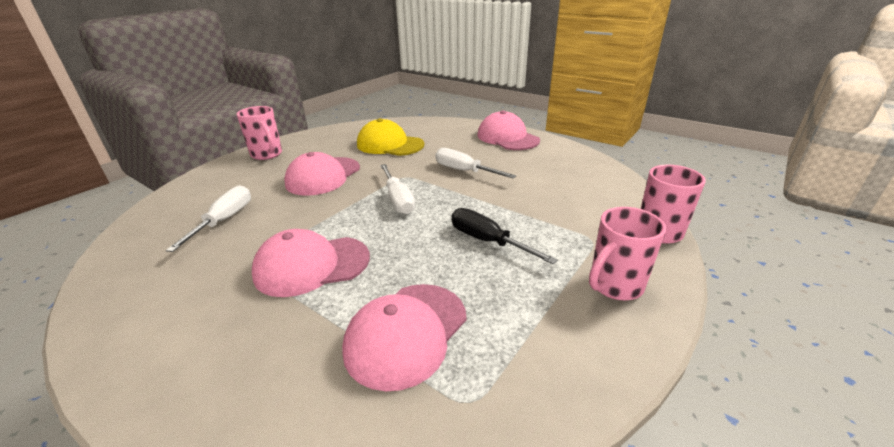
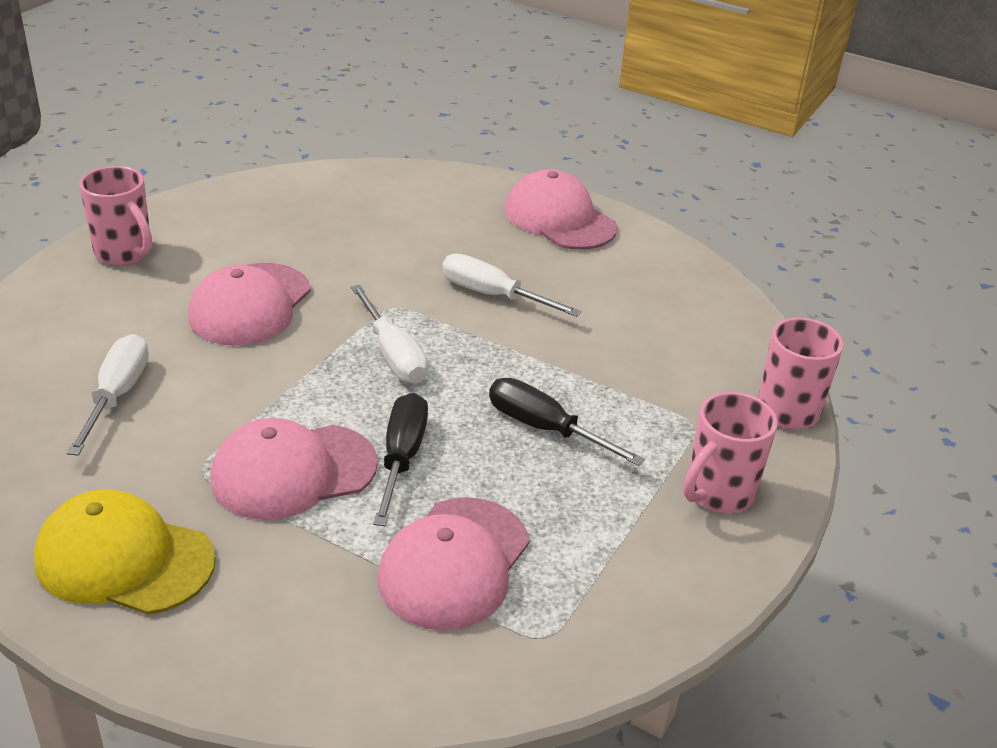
camera: 10 degrees left, 5 degrees up
(387, 258) = (401, 458): none -> black screwdriver
(390, 144) = (349, 232): yellow cap -> yellow cap (124, 559)

